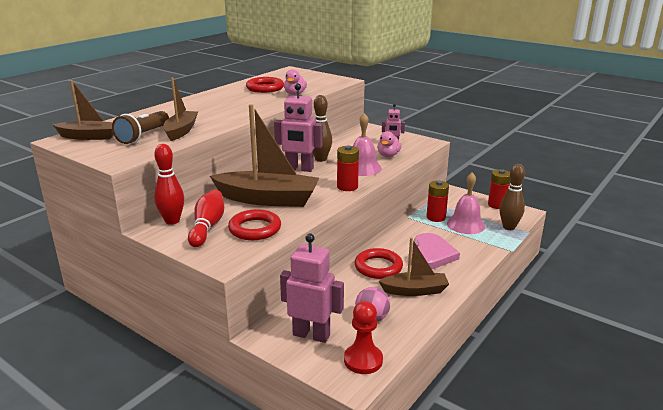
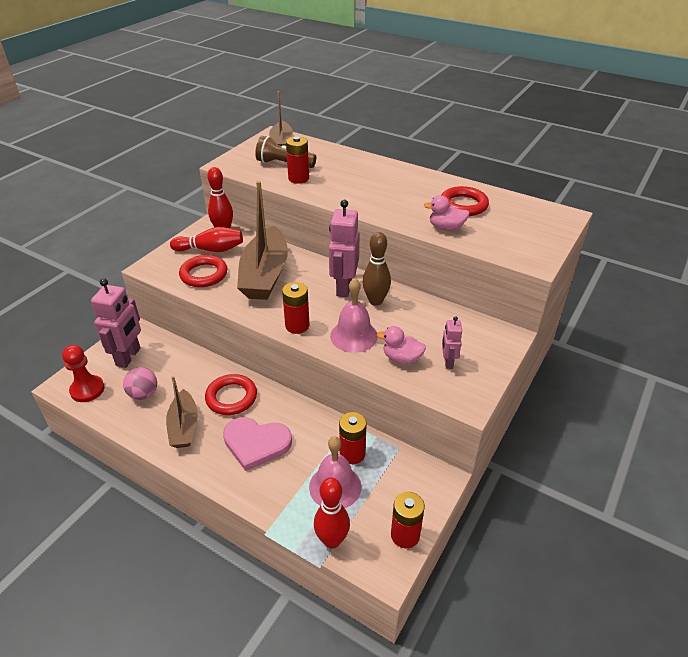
camera: 85 degrees right, 15 degrees up
(181, 131) = (298, 178): brown boat -> red battery
(509, 227) = (332, 540): brown bowling pin -> red bowling pin

